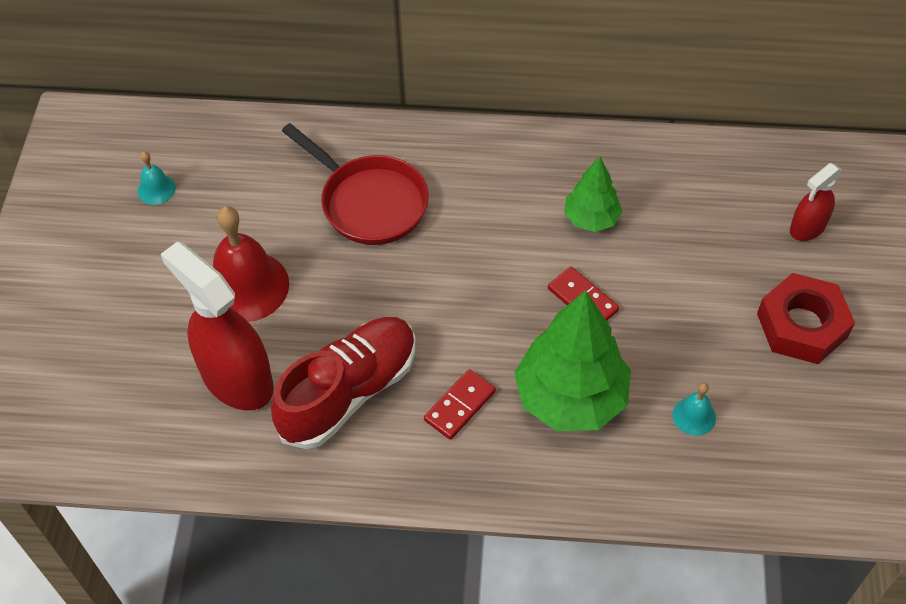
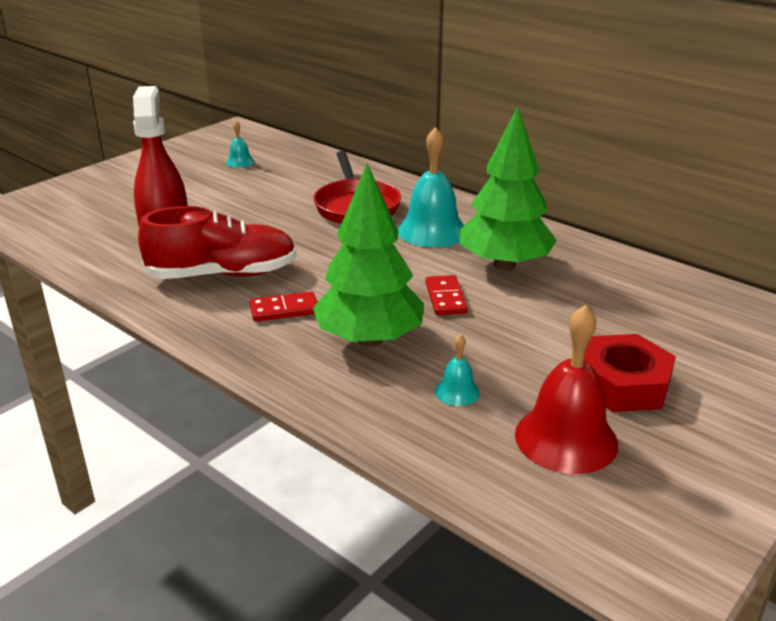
camera: 35 degrees right, 25 degrees down
(246, 286) = (231, 211): red bell -> red bell (566, 438)
(481, 202) = (432, 231): none -> turquoise bell
(591, 219) = (504, 265): green tree -> green tree, size x1.81
(807, 228) = (693, 334): red spray bottle -> none

